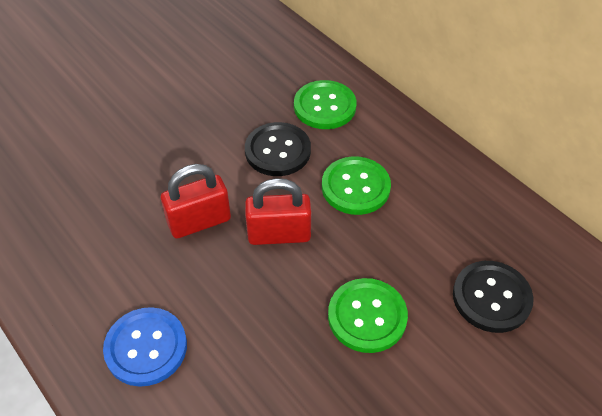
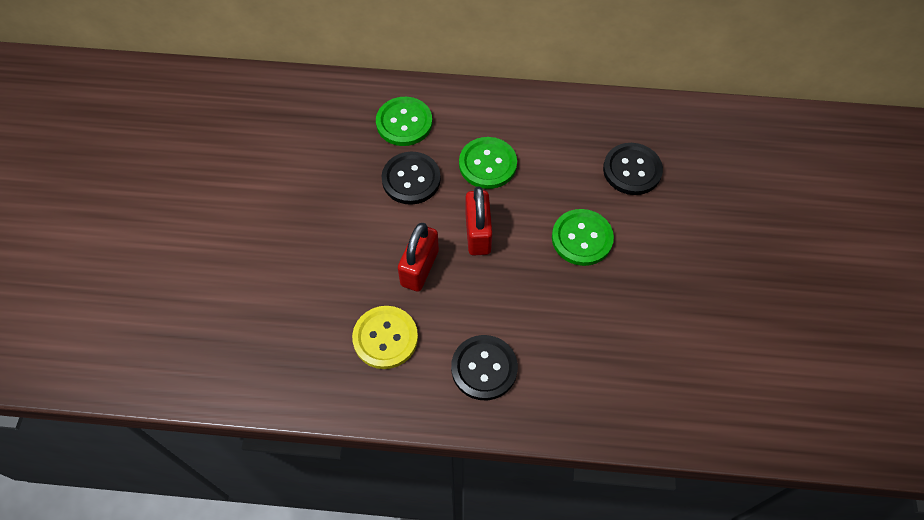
camera: 45 degrees left, 10 degrees up
(107, 251) = (385, 338): none -> yellow button
(146, 347) = (484, 368): blue button -> black button
(279, 234) = (478, 233): red padlock -> red padlock turned 45 degrees counterclockwise

